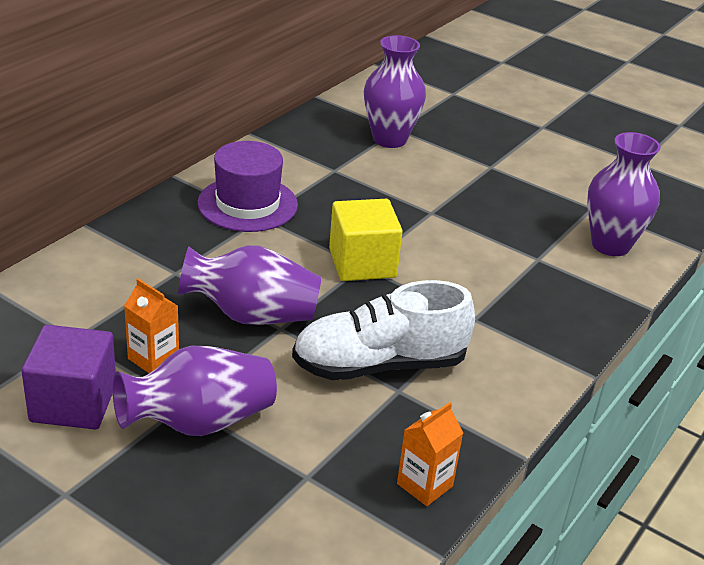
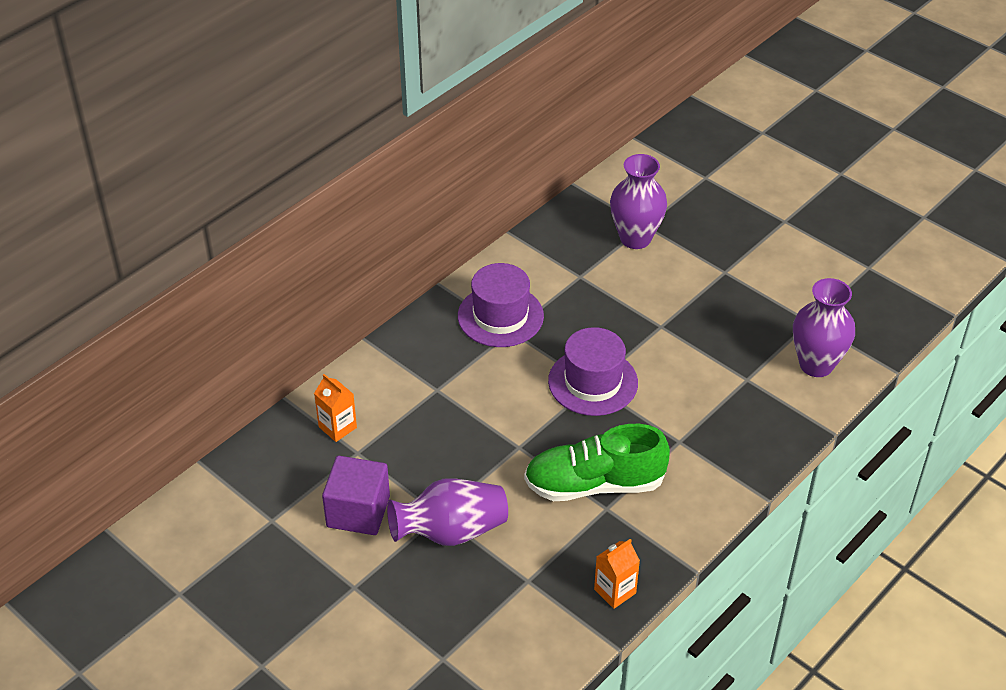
camera: 10 degrees right, 10 degrees up
(153, 358) = (418, 473): orange carton -> orange carton (337, 427)
(252, 315) = (497, 434): purple vase -> none
(362, 263) = (593, 382): yellow cube -> purple hat
(379, 365) = (594, 484): white shoe -> green shoe

